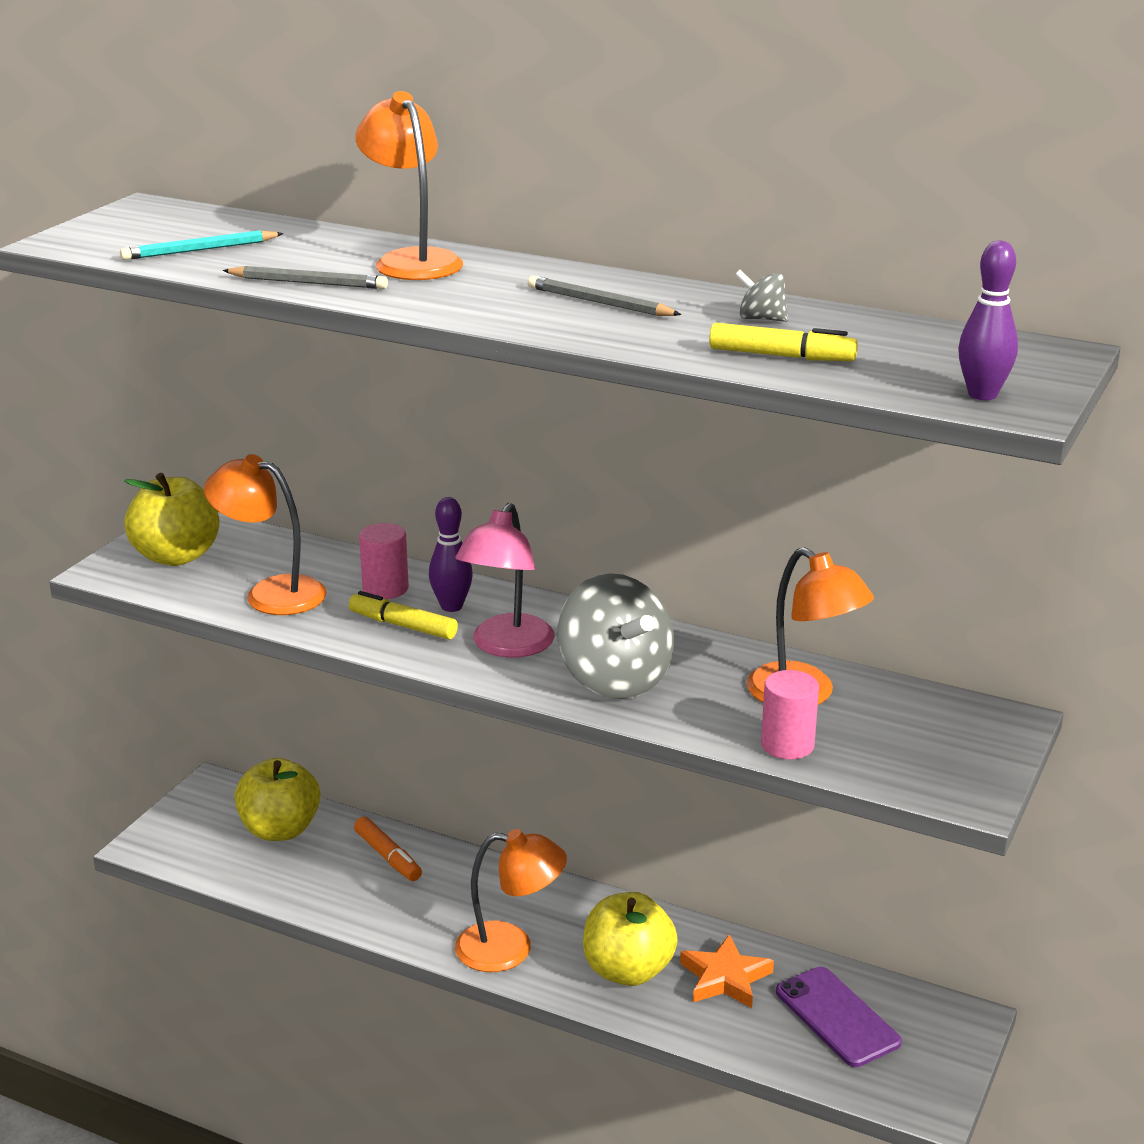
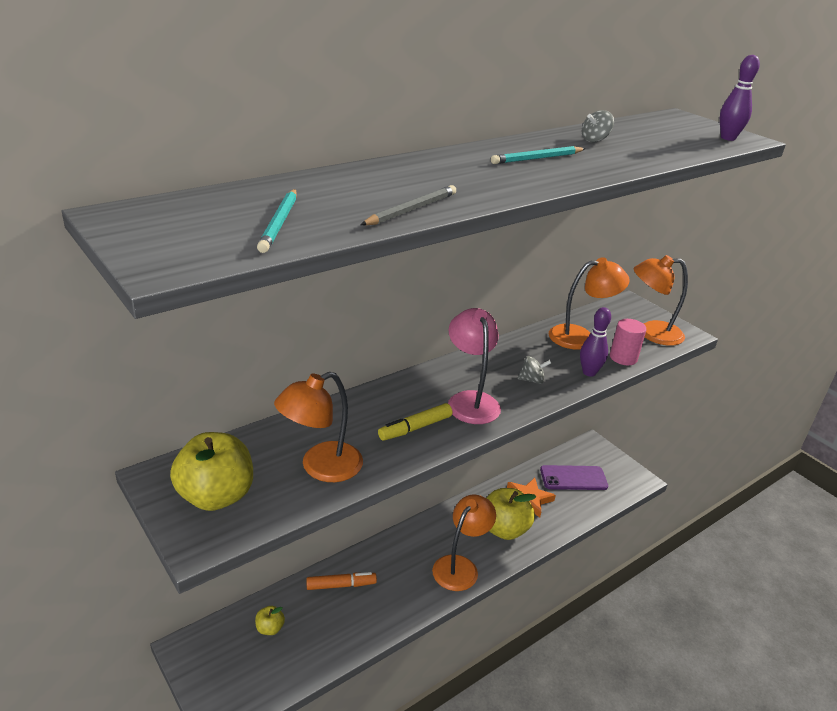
camera: 65 degrees left, 5 degrees up
(280, 830) = (270, 628): yellow apple -> yellow apple, size x0.47
(385, 589) = (361, 419): pink cylinder -> none
(412, 260) = (400, 175): orange lamp -> orange lamp (651, 333)
(451, 606) = (406, 403): purple bowling pin -> purple bowling pin (589, 372)
(506, 646) = (470, 400): pink lamp -> pink lamp turned 150 degrees counterclockwise
(600, 303) = (537, 158): grey pencil -> turquoise pencil
(614, 680) = (532, 380): grey spinning top -> grey spinning top, size x0.42
(781, 356) = (655, 151): yellow marker -> none

